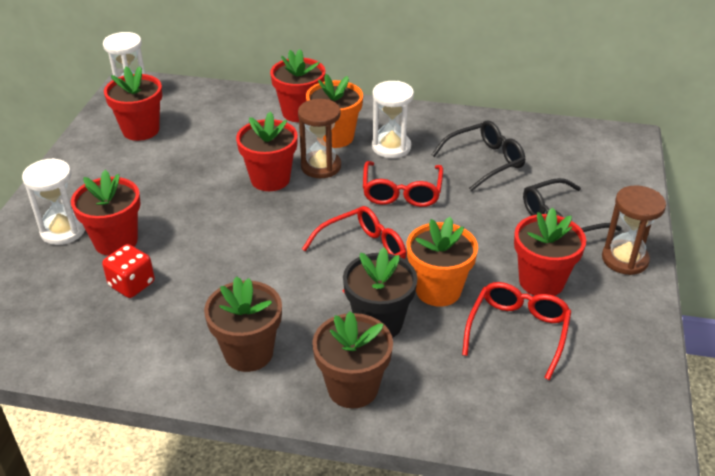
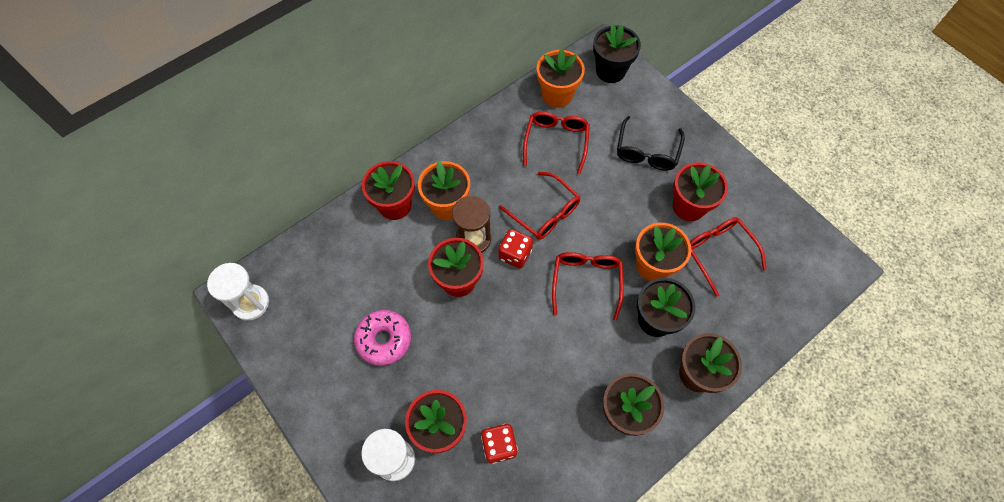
camera: 50 degrees left, 25 degrees up
(141, 130) = (310, 327): red flower pot -> none
(169, 169) = (384, 340): none -> pink donut
(335, 197) = (515, 254): none -> red dice
(391, 147) = (491, 181): white hourglass -> none
(485, 161) = (556, 141): black glasses -> red glasses
(534, 137) = (557, 95): none -> orange flower pot
(612, 154) = (610, 71): none -> black flower pot
(625, 259) = (705, 150): brown hourglass -> none

